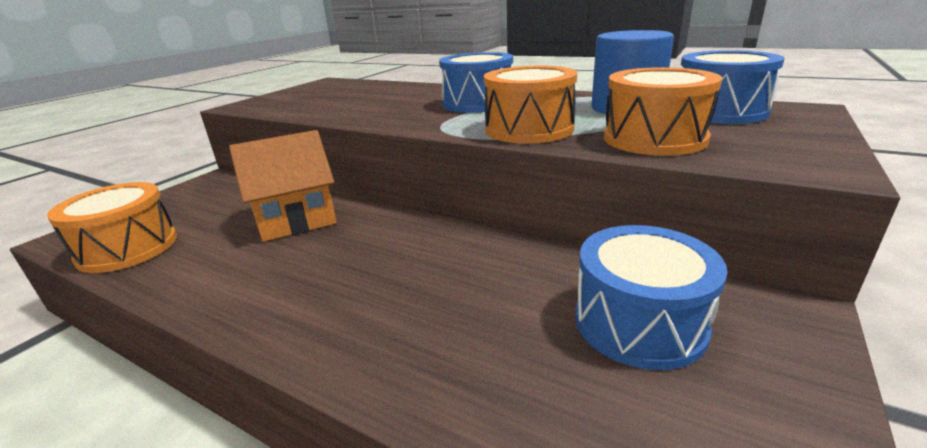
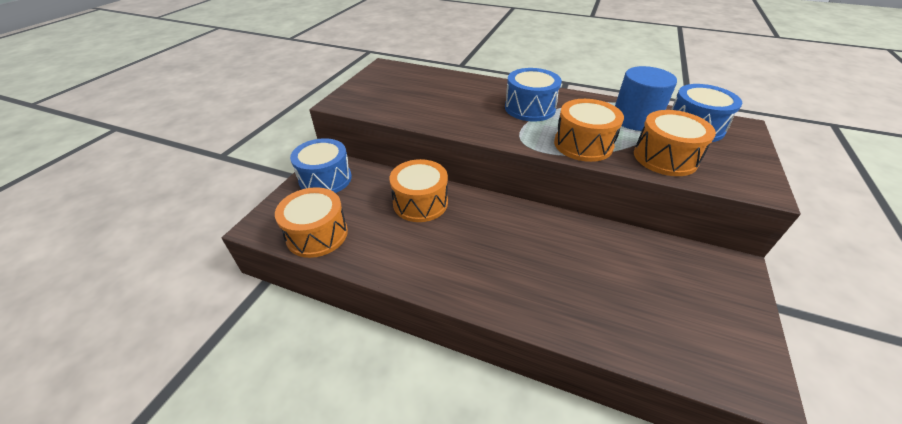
camera: 10 degrees left, 15 degrees up
(296, 218) = (420, 203): orange house -> orange drum
(639, 322) = (664, 277): blue drum -> blue drum (325, 179)

